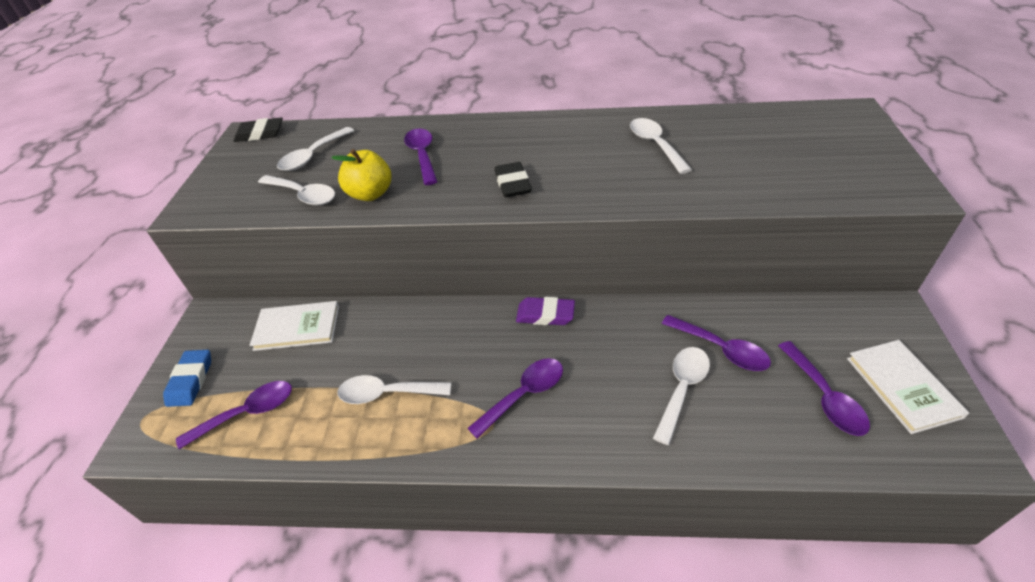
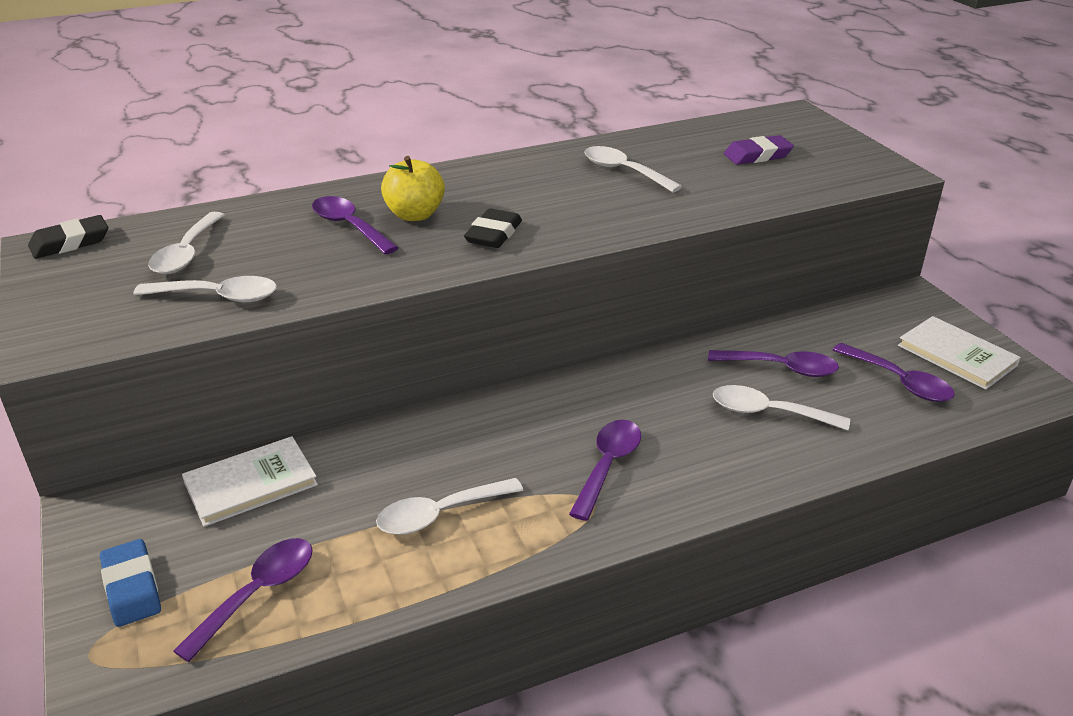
camera: 30 degrees left, 10 degrees down
(370, 194) = (316, 277): yellow apple -> yellow apple (415, 215)
(512, 184) = (493, 234): black eraser -> black eraser turned 60 degrees clockwise
(545, 315) = (574, 385): purple eraser -> purple eraser (757, 155)
(682, 389) = (768, 412): white spoon -> white spoon turned 75 degrees counterclockwise

